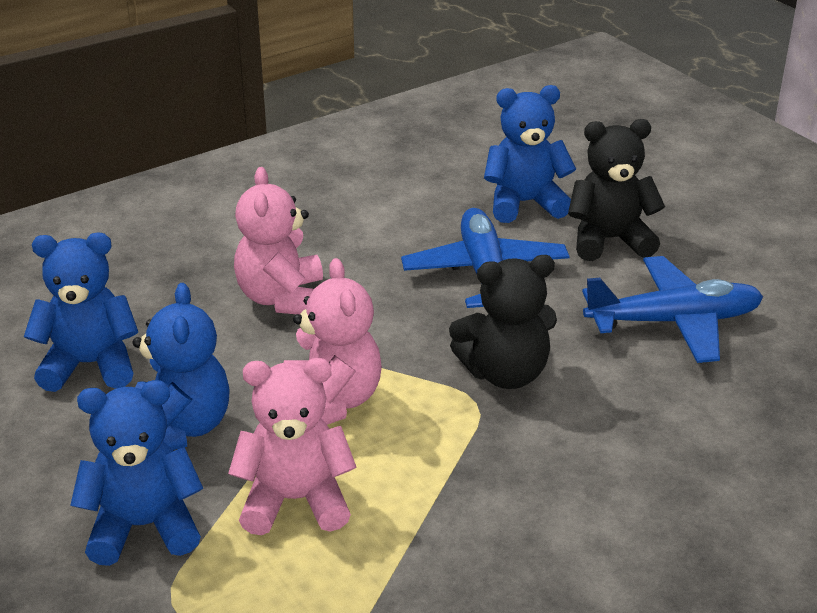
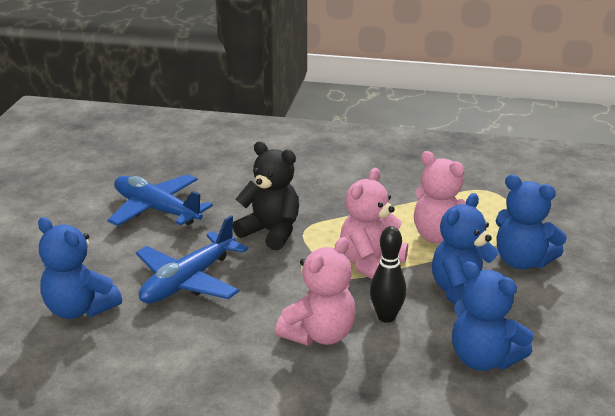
camera: 135 degrees left, 5 degrees down
(238, 351) = (386, 317): none -> black bowling pin
(609, 240) = (92, 260): black teddy bear -> none

